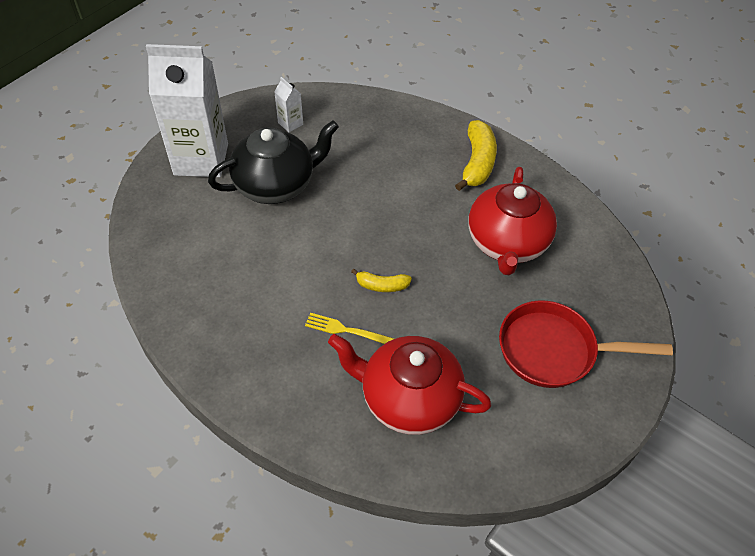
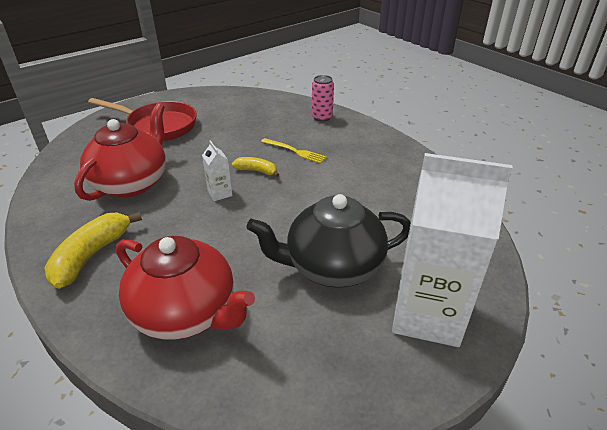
camera: 165 degrees left, 15 degrees down
(290, 123) = (298, 353): white carton -> white carton (220, 193)
(327, 422) = (322, 117): none -> pink can
(408, 398) = (267, 119): red teapot -> red teapot (186, 312)

